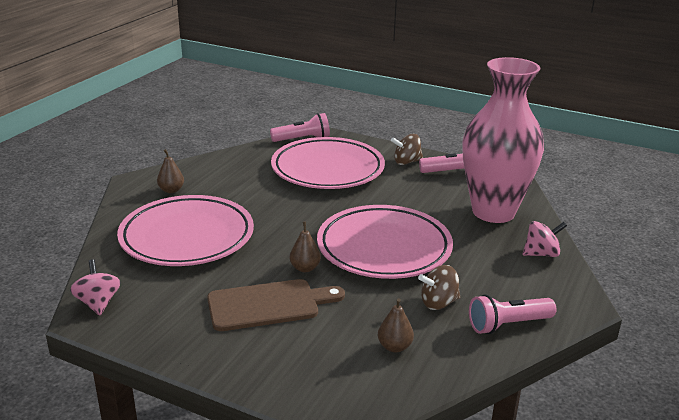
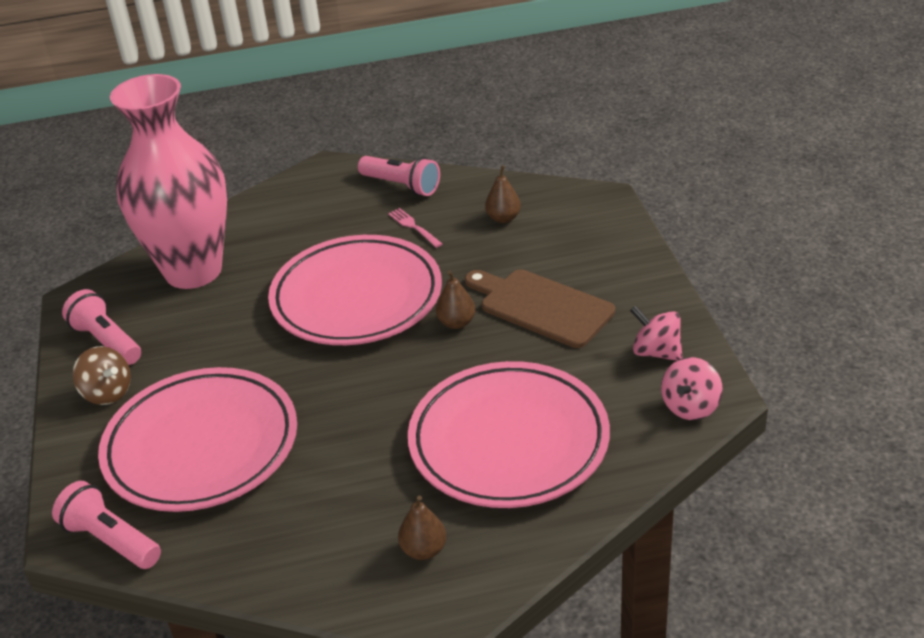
camera: 125 degrees left, 10 degrees up
(438, 303) = (414, 227): brown spinning top -> pink fork
(541, 254) = (258, 213): pink spinning top -> pink spinning top (656, 352)

